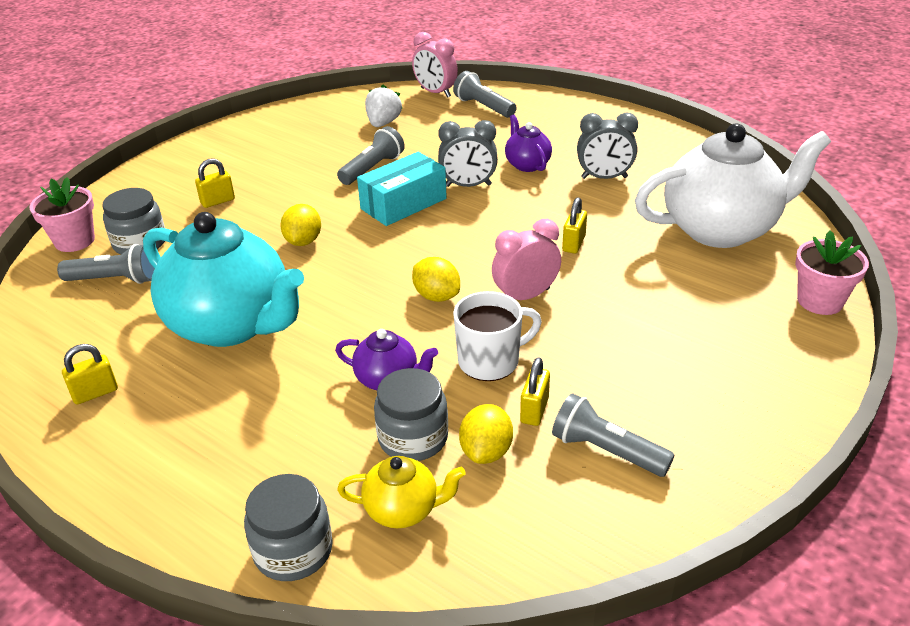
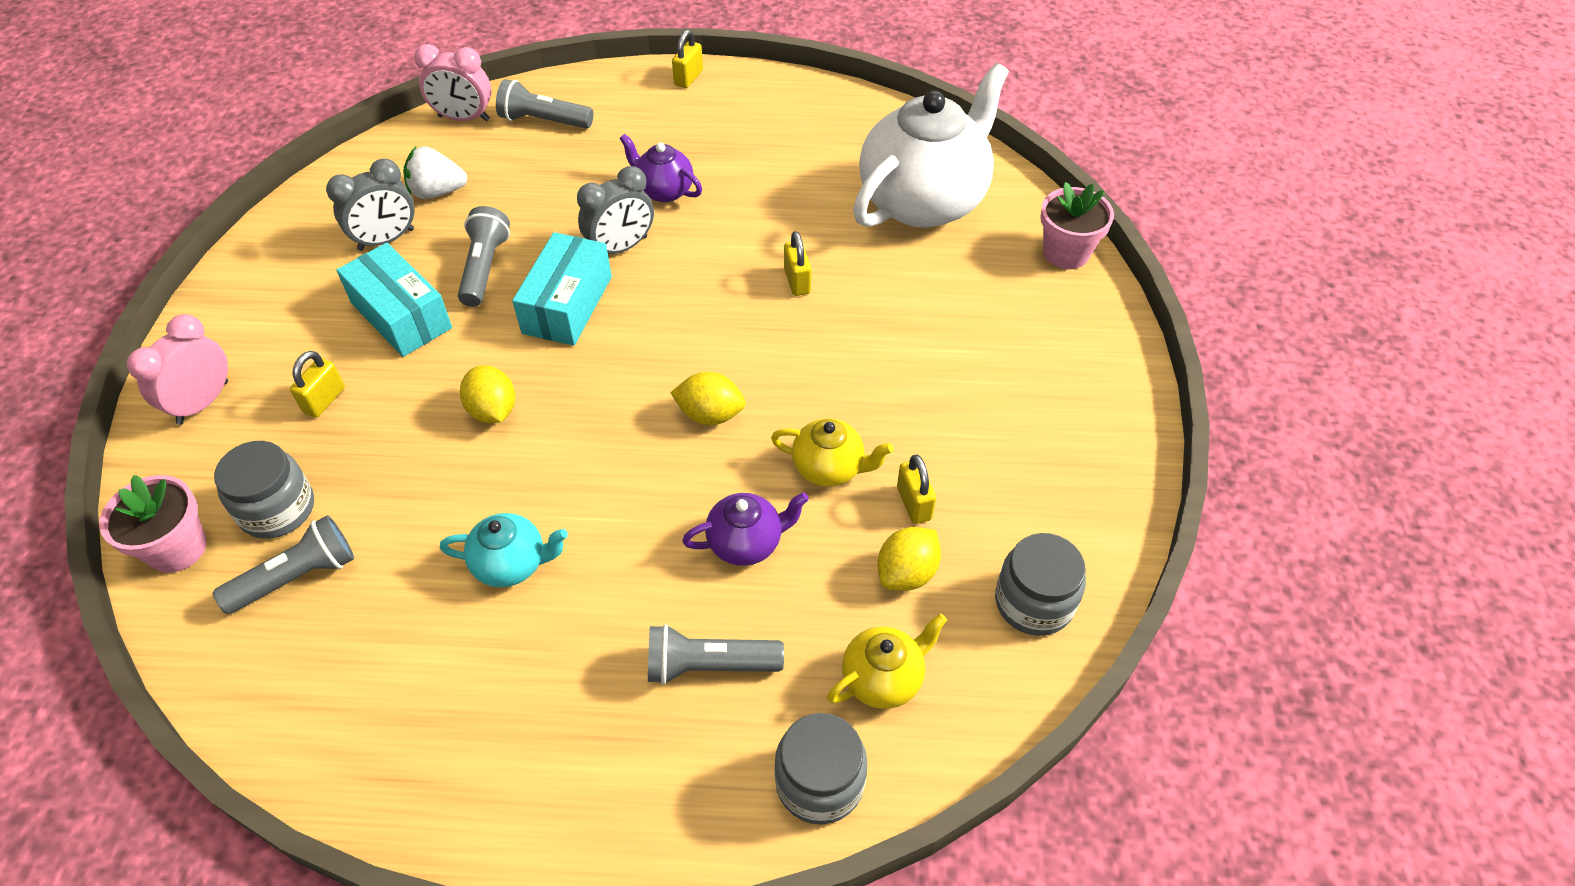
camera: 35 degrees left, 15 degrees up
(95, 393) = (430, 736): yellow padlock -> yellow padlock (688, 78)
(231, 325) = (511, 564): turquoise teapot -> turquoise teapot, size x0.46
(300, 176) = (401, 315): none -> turquoise box
(383, 123) = (437, 192): white strawberry -> white strawberry turned 75 degrees counterclockwise
(413, 438) = (827, 596): grey jar -> grey jar (1034, 602)
(486, 451) = (907, 573): yellow lemon -> yellow lemon turned 60 degrees clockwise
(490, 361) = (829, 468): white mug -> yellow teapot
(525, 296) = (800, 371): pink clock -> pink clock (203, 402)
(604, 178) = (761, 177): grey clock -> grey clock (386, 240)
(606, 451) = (1008, 513): grey flashlight -> grey flashlight (708, 665)

